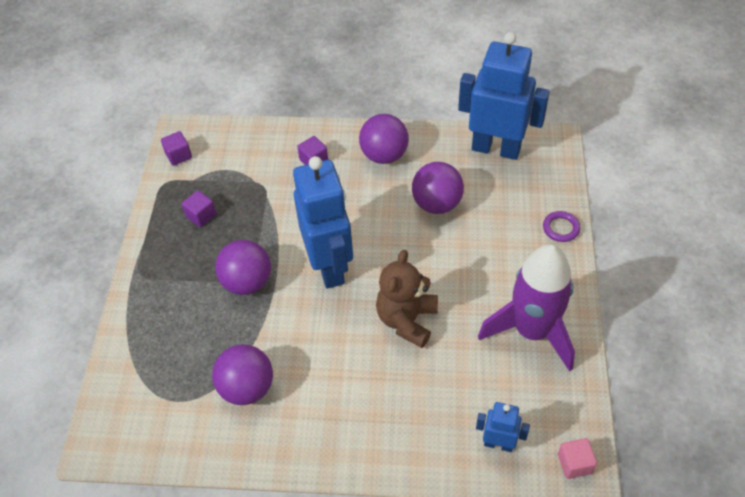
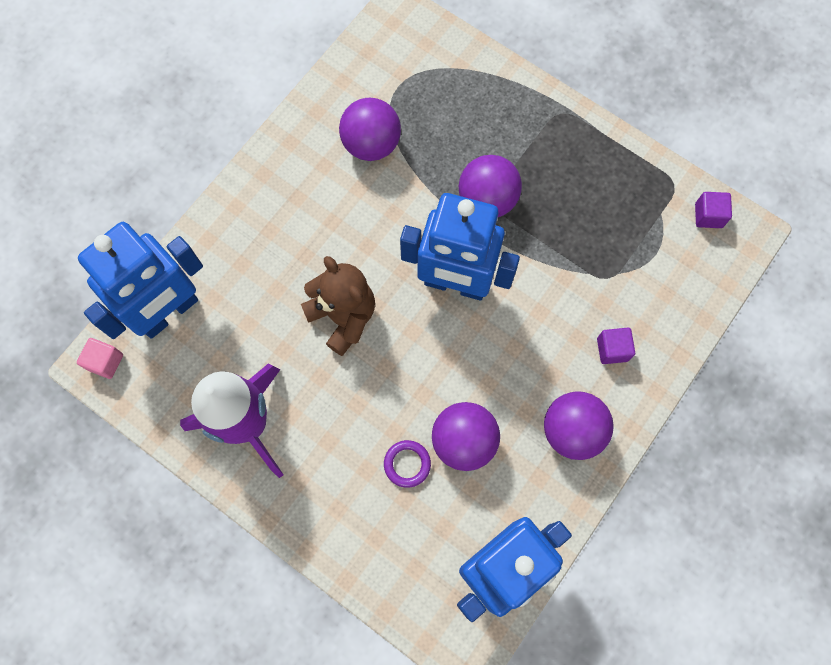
camera: 120 degrees right, 20 degrees up
(201, 215) = (603, 198): purple cube -> none
(498, 444) = (169, 312): blue robot -> blue robot, size x2.10
(561, 228) = (341, 551): purple ring -> purple ring (407, 464)

